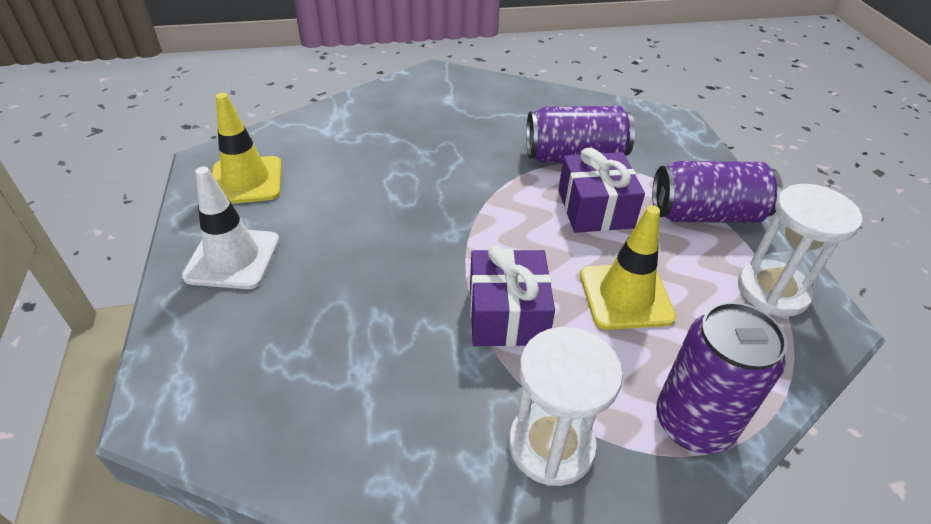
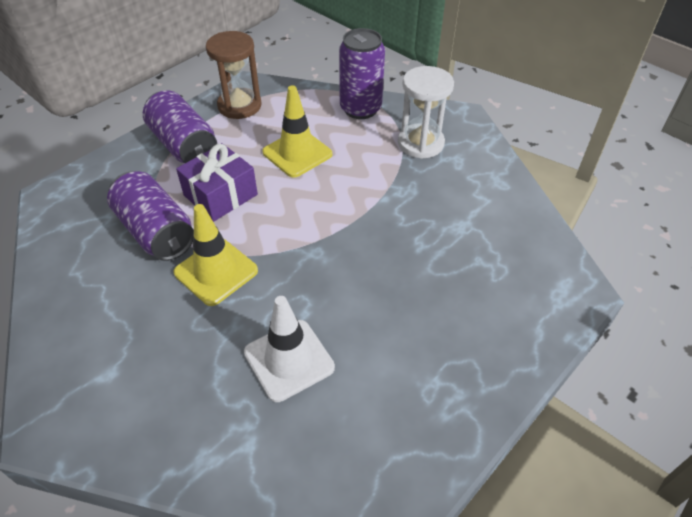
camera: 125 degrees left, 5 degrees up
(233, 258) = (463, 361): white traffic cone -> white traffic cone (289, 360)
(246, 181) = (382, 441): yellow traffic cone -> yellow traffic cone (216, 271)
(507, 314) = (360, 191): purple gift -> none
(773, 290) = (239, 106): white hourglass -> brown hourglass

